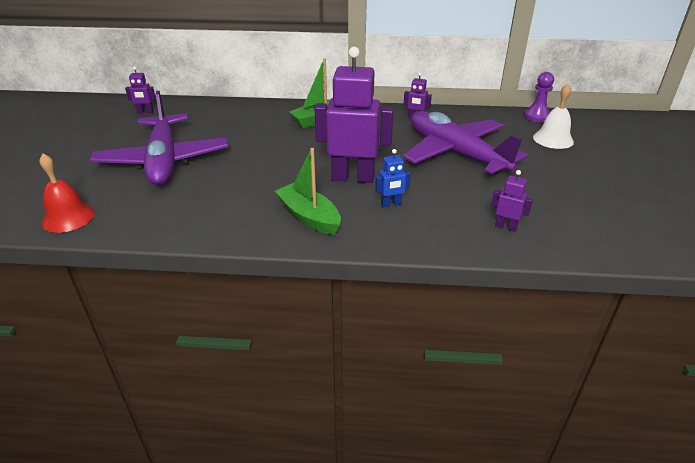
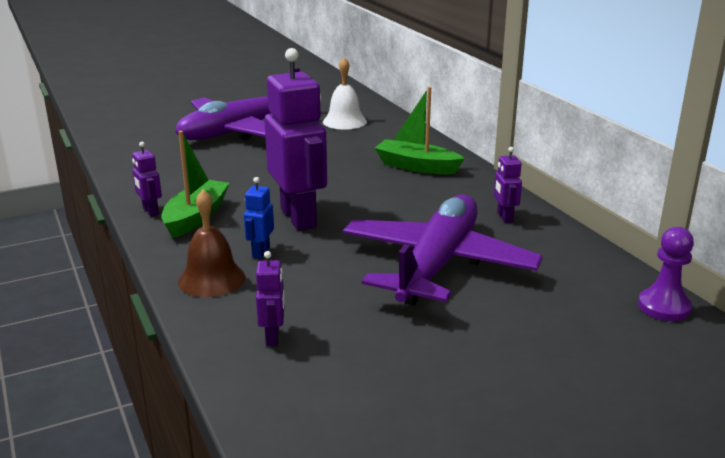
camera: 60 degrees right, 10 degrees down
(68, 217) = (118, 131): red bell -> none
(145, 112) = (323, 95): purple robot -> purple robot (150, 211)
(391, 204) = (260, 252): blue robot -> blue robot turned 60 degrees clockwise
(415, 232) = (211, 279): none -> brown bell
(553, 139) = (594, 335): white bell -> white bell (344, 121)

